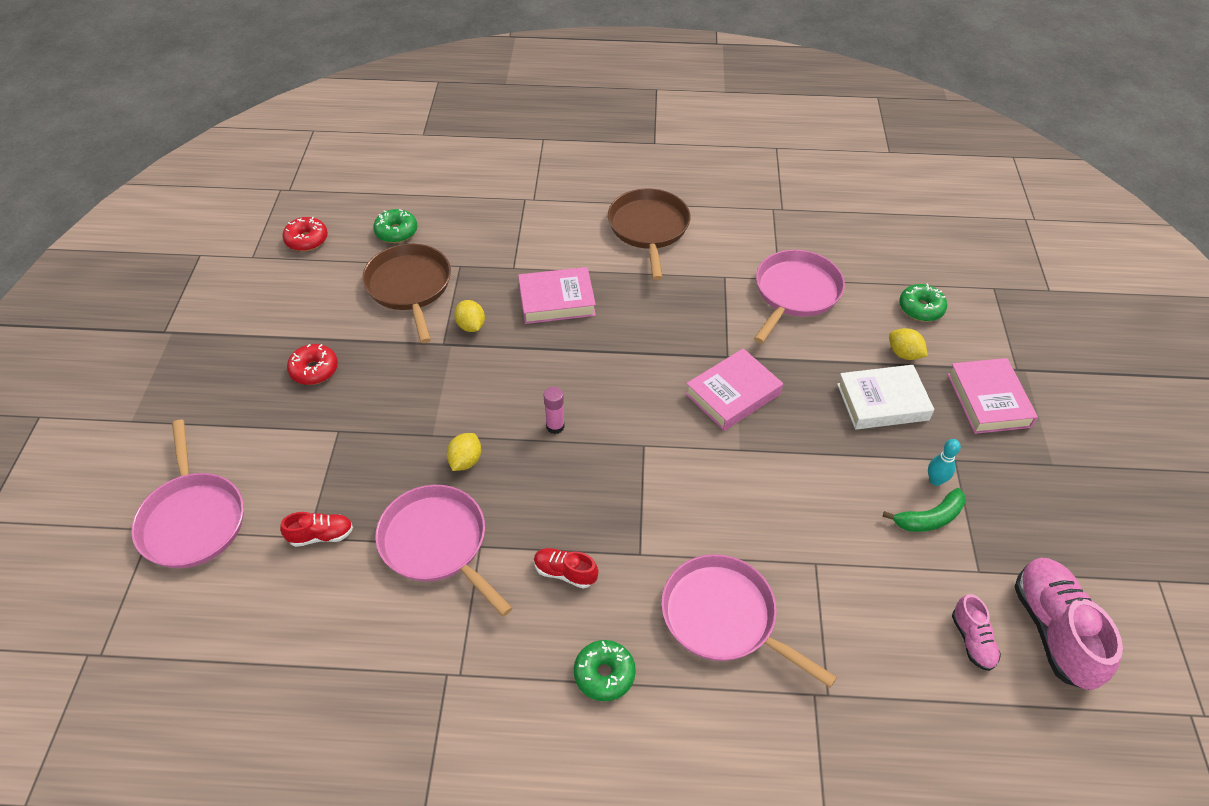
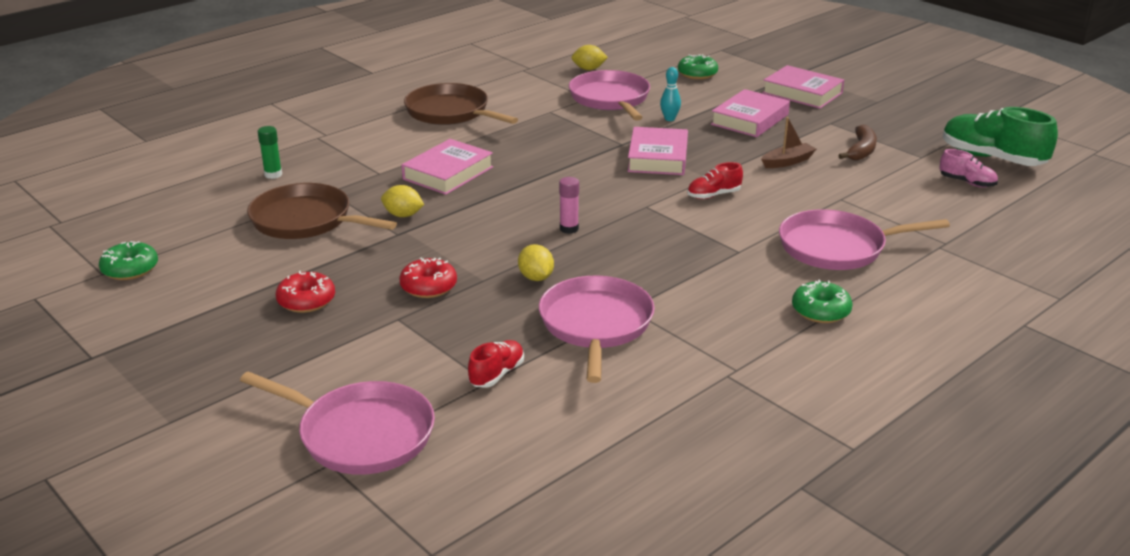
camera: 45 degrees left, 20 degrees down
(307, 240) = (144, 240): red donut -> red donut (428, 287)
(396, 232) = (231, 199): green donut -> green donut (130, 269)
(437, 543) = (596, 325): pink pan -> pink pan turned 90 degrees clockwise
(449, 223) = (273, 174): none -> green glue stick
(565, 573) = (710, 286): red shoe -> red shoe (713, 195)
(836, 481) = (787, 162): none -> brown boat
(882, 402) = (750, 119): white book -> pink book
(904, 354) = (724, 96): yellow lemon -> yellow lemon (589, 69)
(929, 518) = (861, 150): green banana -> brown banana
(935, 480) = (836, 135): turquoise bowling pin -> turquoise bowling pin (669, 119)
(1053, 630) = (992, 158): pink shoe -> green shoe

